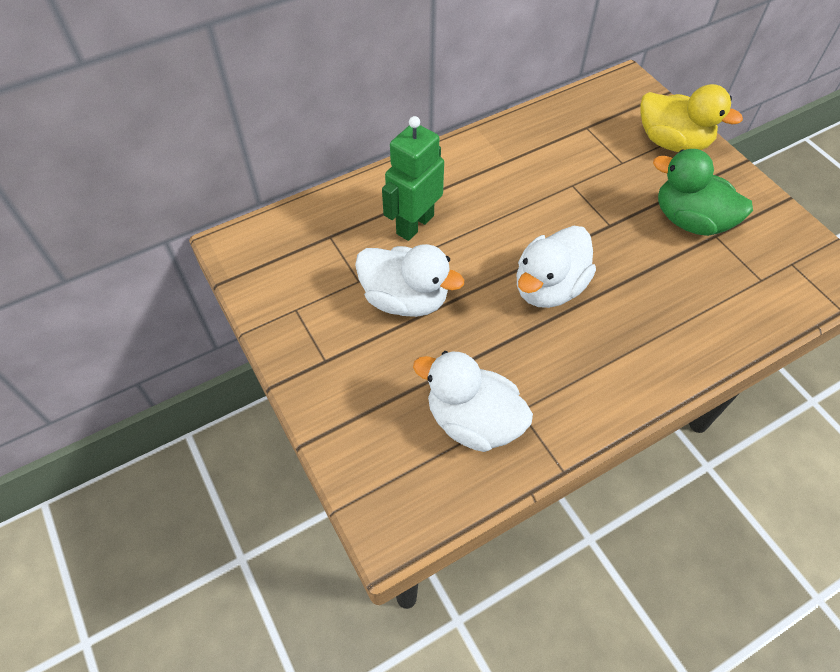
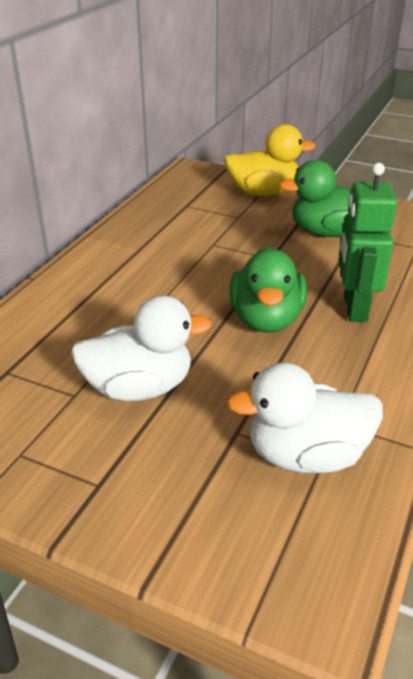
camera: 35 degrees left, 20 degrees down
(414, 224) = (93, 325): green robot -> green robot (354, 308)
(549, 287) = (266, 319): white duck -> green duck

